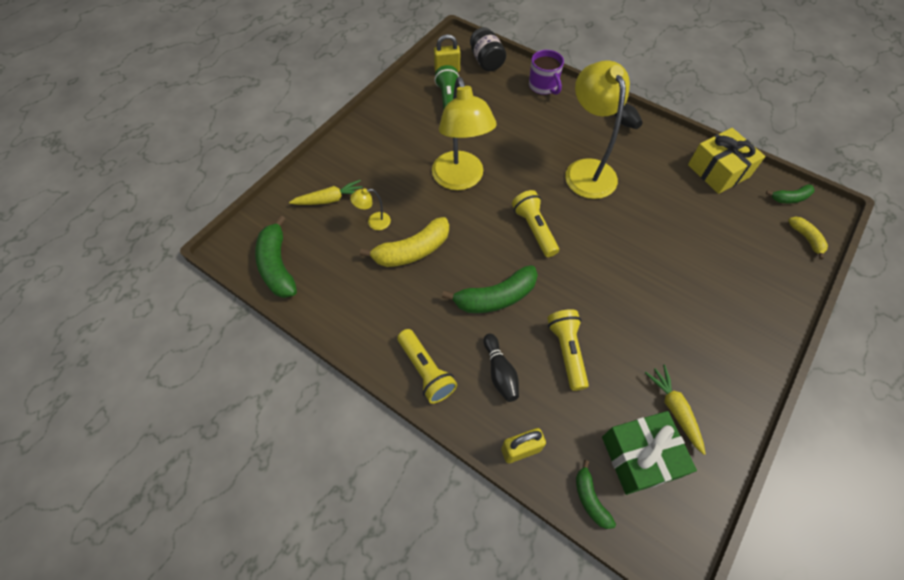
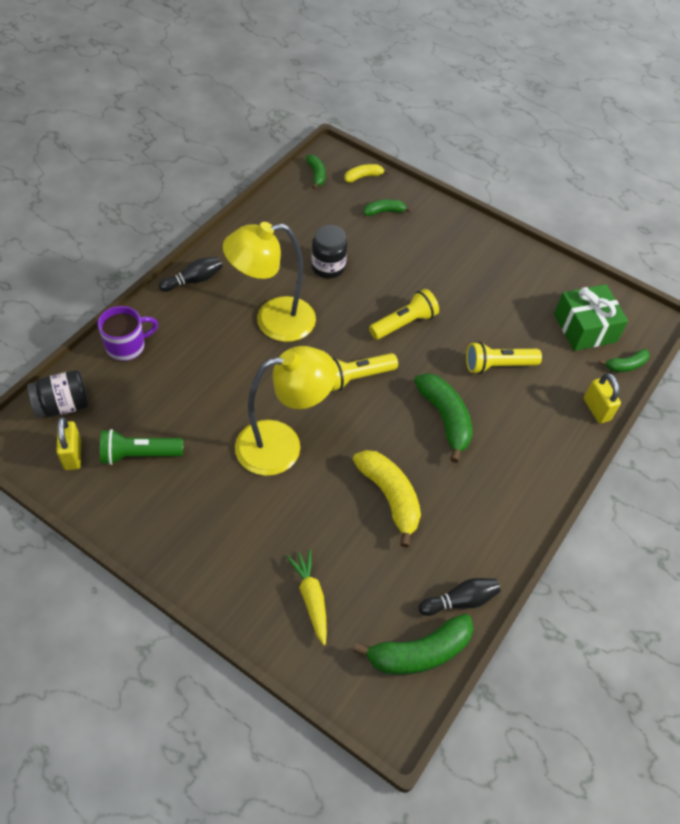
camera: 95 degrees left, 5 degrees down
(374, 222) = (349, 541): yellow lamp -> none
(426, 371) = (535, 483): yellow flashlight -> yellow flashlight (404, 323)
(500, 372) = (527, 420): black bowling pin -> black bowling pin (460, 601)
(662, 208) = (328, 267): none -> black jar
(674, 409) = (540, 299): yellow carrot -> none
(718, 171) = (280, 216): yellow gift -> none
(759, 256) = (384, 212): none -> green banana

